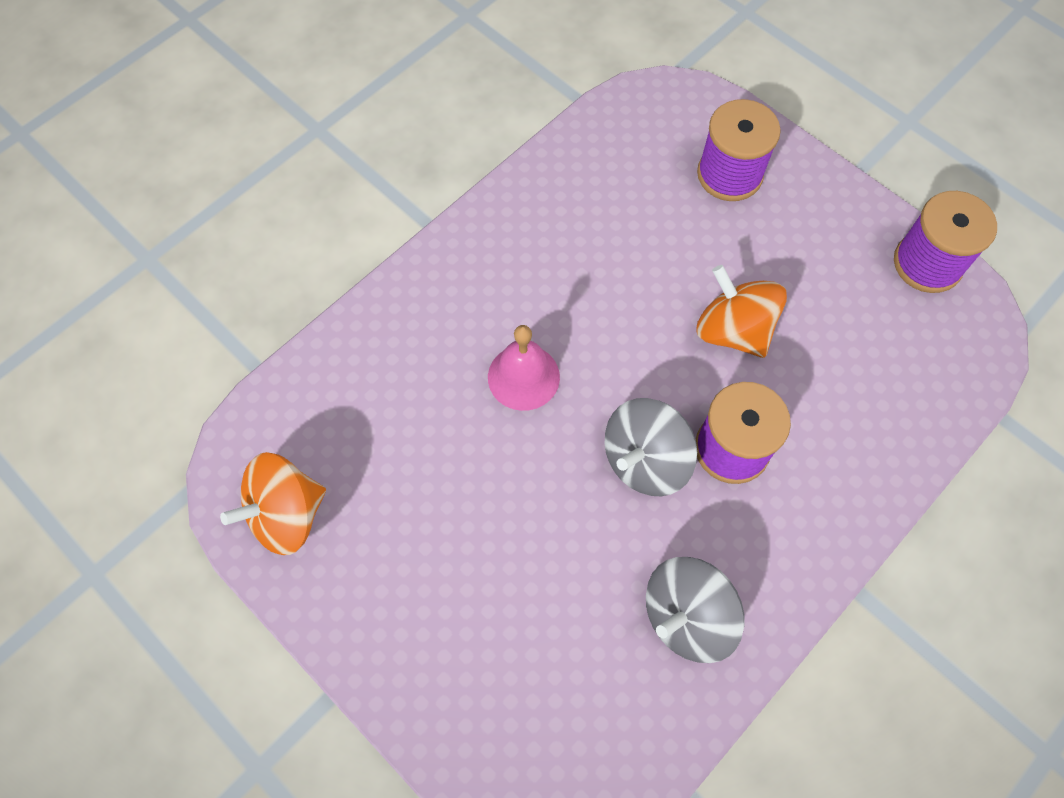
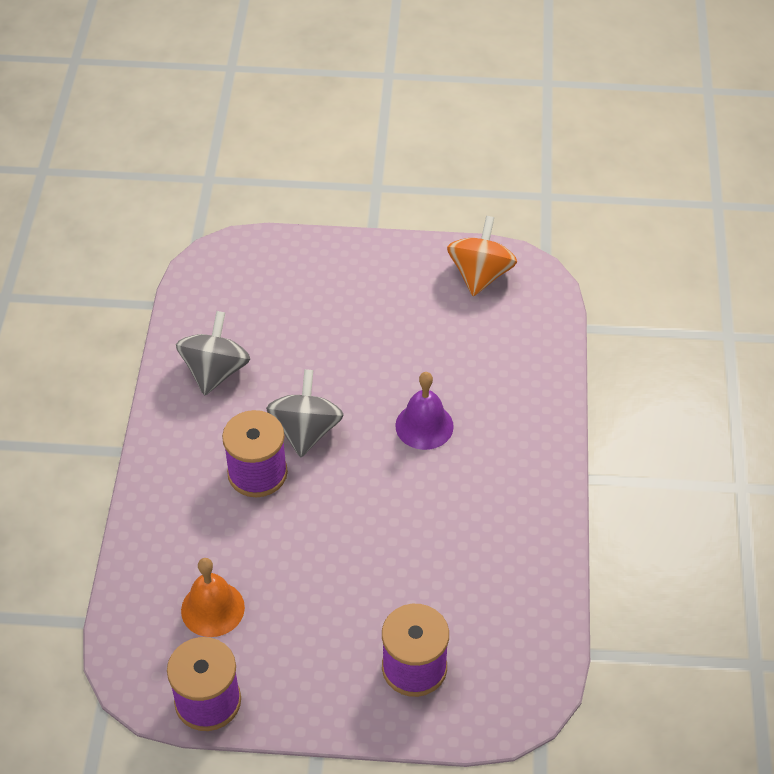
camera: 140 degrees right, 15 degrees down
(523, 377) = (424, 426): pink bell -> purple bell
(733, 330) = (315, 548): orange spinning top -> none
(871, 340) = (212, 609): none -> orange bell

